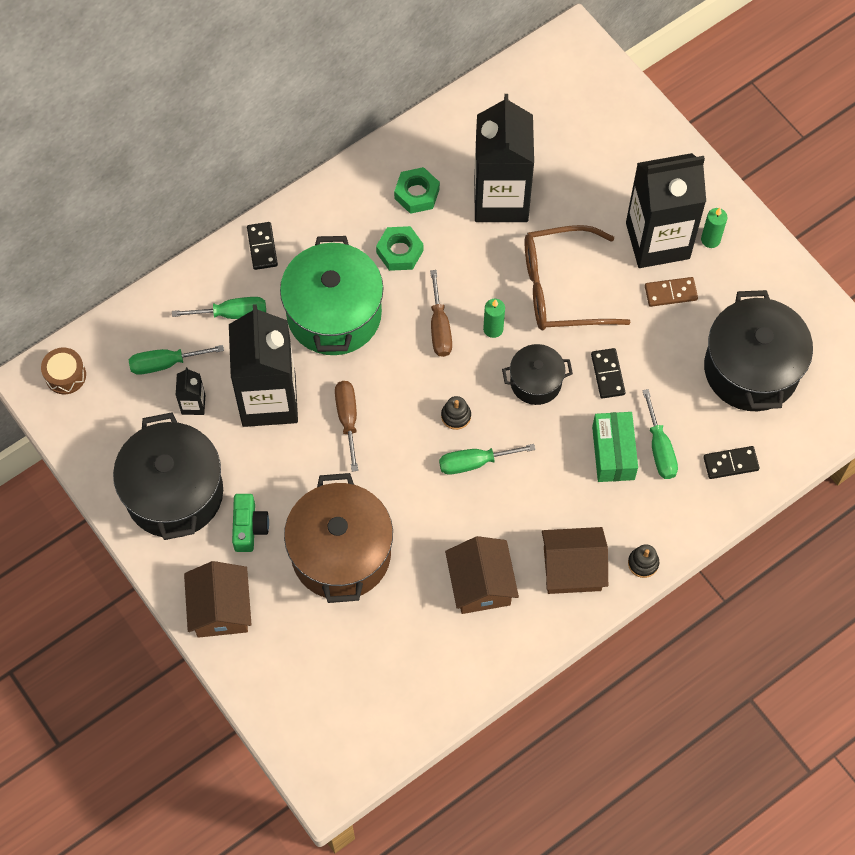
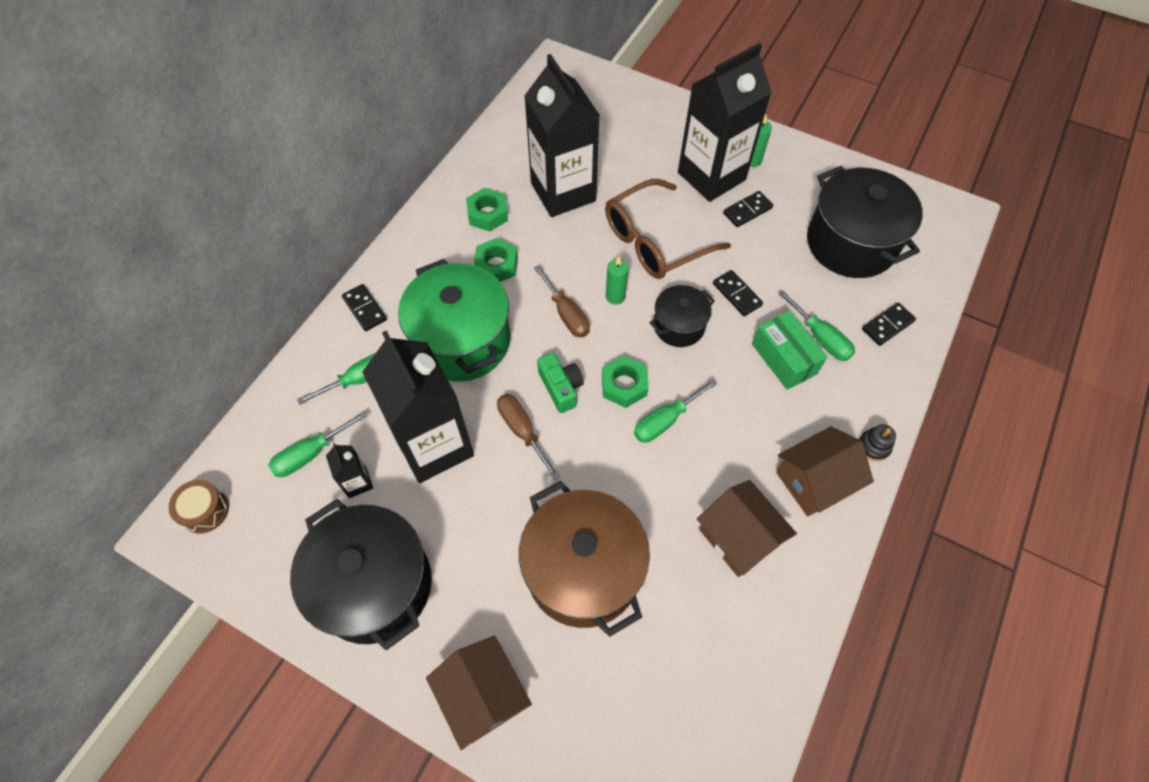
camera: 25 degrees left, 5 degrees down
(249, 527) = (473, 586): green camera -> green camera (561, 387)
(456, 416) = (624, 385): black stacking toy -> green nut
(670, 293) = (747, 210): brown domino -> black domino

